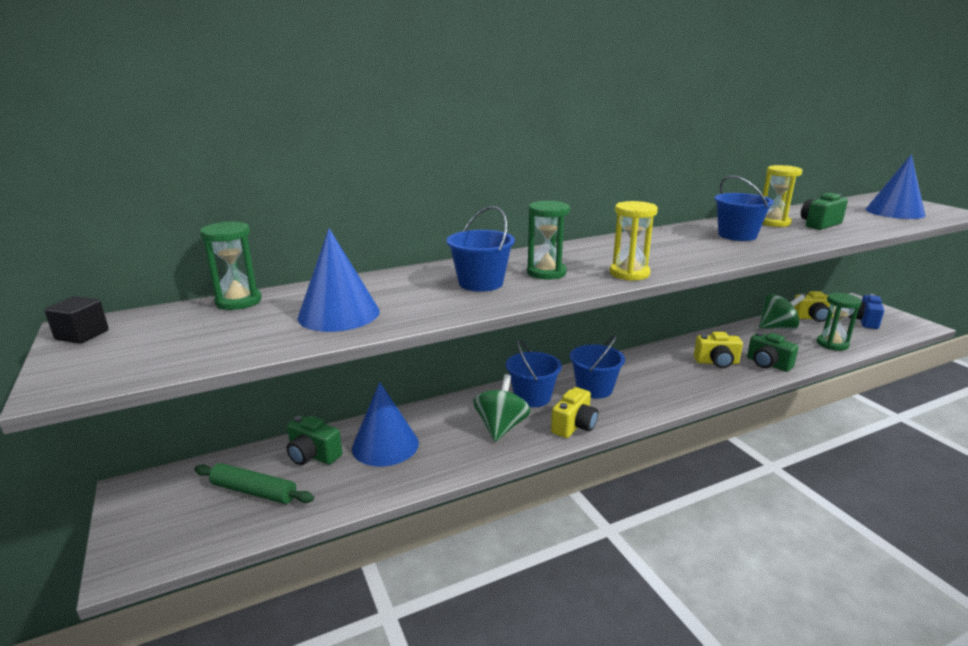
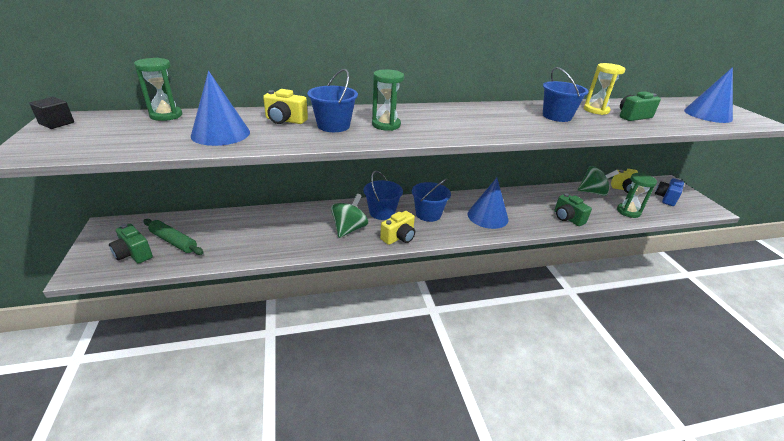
camera: 10 degrees right, 10 degrees up
(313, 455) = (220, 225): green camera -> green camera (133, 254)
(385, 445) = (268, 227): blue cone -> blue cone (487, 216)
(629, 273) = (446, 134): yellow hourglass -> none
(716, 362) = (529, 210): yellow camera -> yellow camera (285, 120)

